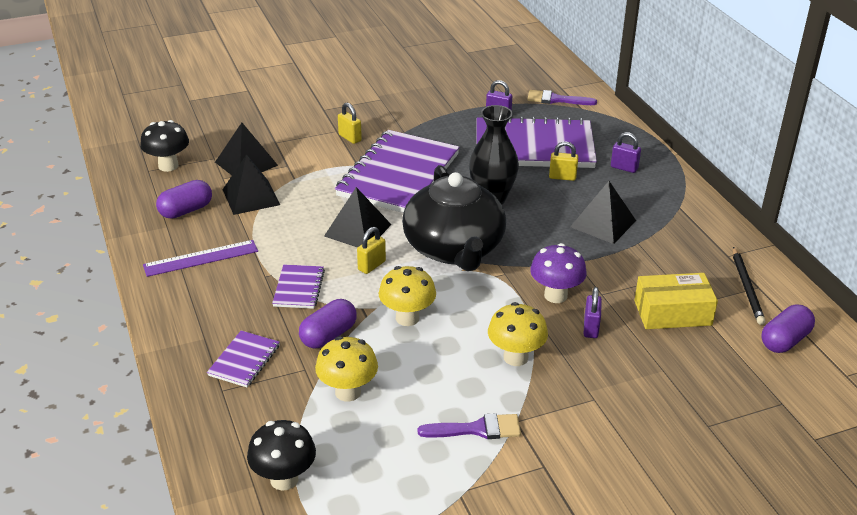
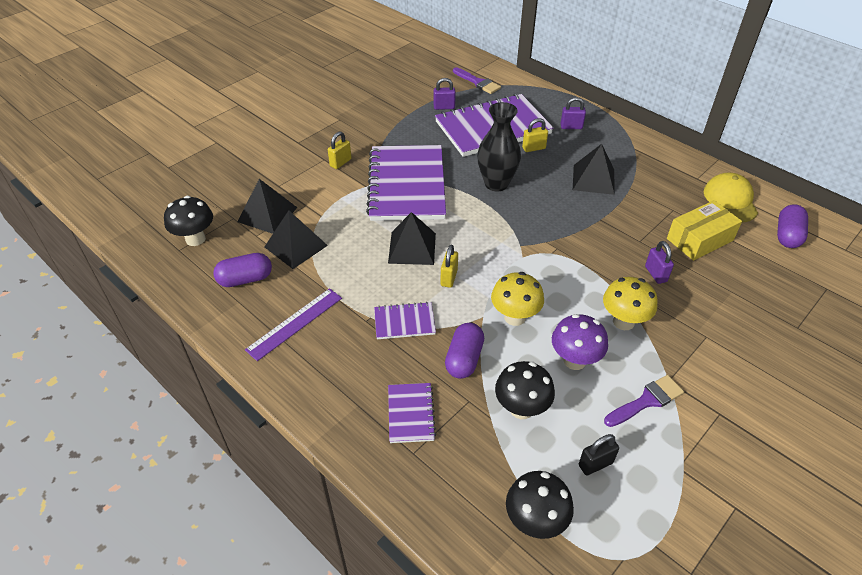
camera: 25 degrees left, 10 degrees up
(186, 210) = (245, 279): purple capsule -> purple capsule turned 45 degrees clockwise
(299, 288) = (404, 322): purple notebook -> purple notebook turned 75 degrees counterclockwise
(348, 392) = (521, 409): yellow mushroom -> black mushroom
(350, 138) = (340, 162): yellow padlock -> yellow padlock turned 75 degrees counterclockwise
(379, 459) = (595, 464): none -> black padlock
(454, 248) = (502, 239): black teapot -> none
(555, 295) = (609, 254): purple mushroom -> purple mushroom (574, 360)
(556, 99) = (478, 82): purple brush -> purple brush turned 120 degrees counterclockwise
(747, 288) = (730, 200): black pencil -> yellow cap

